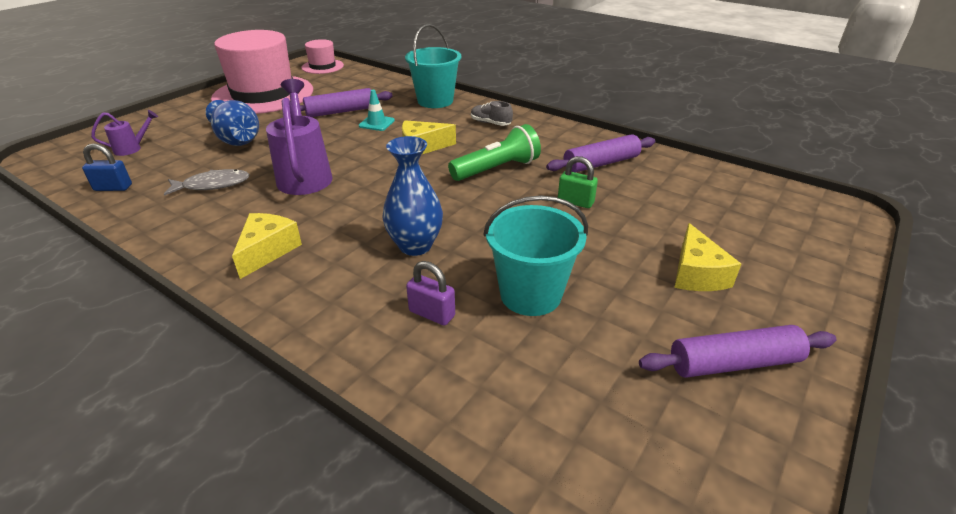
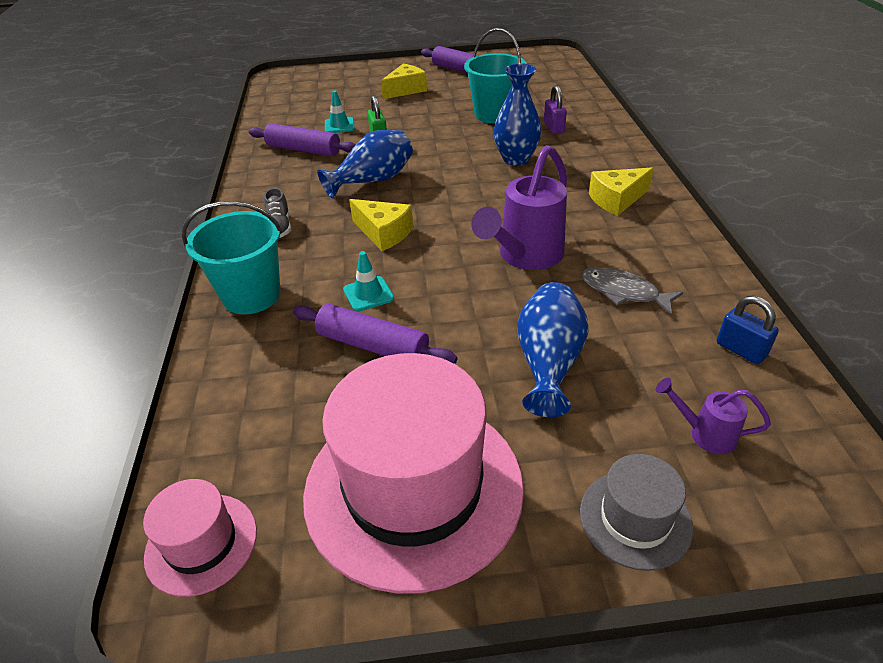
camera: 130 degrees left, 5 degrees up
(161, 118) = (635, 519): none -> grey hat
(497, 169) = (373, 181): green flashlight -> blue vase
(634, 195) = (339, 126): none -> turquoise traffic cone

